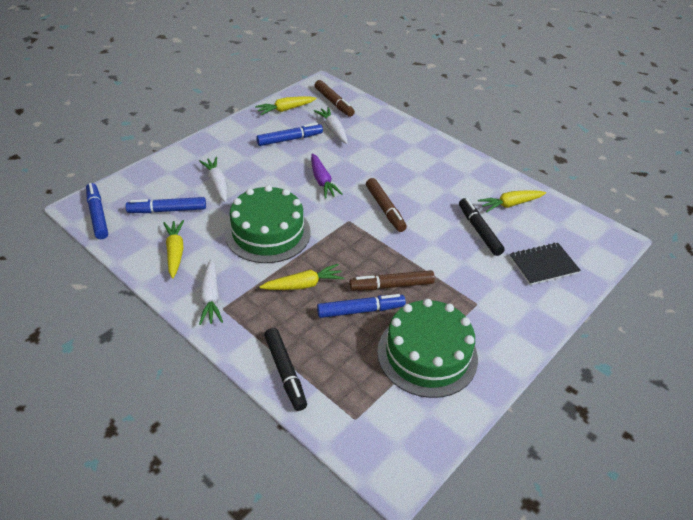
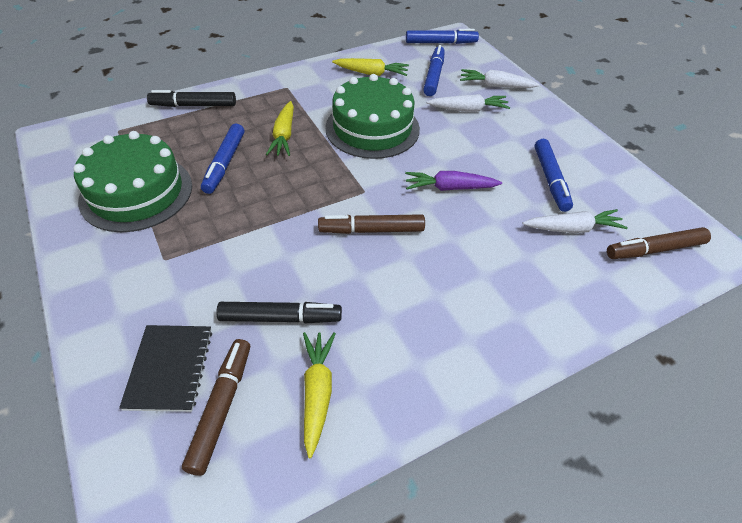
camera: 110 degrees right, 5 degrees up
(211, 297) = (303, 83): white carrot -> white carrot (496, 86)
(285, 109) = (630, 191): yellow carrot -> none
(391, 285) = (241, 195): brown marker -> brown marker (221, 407)

